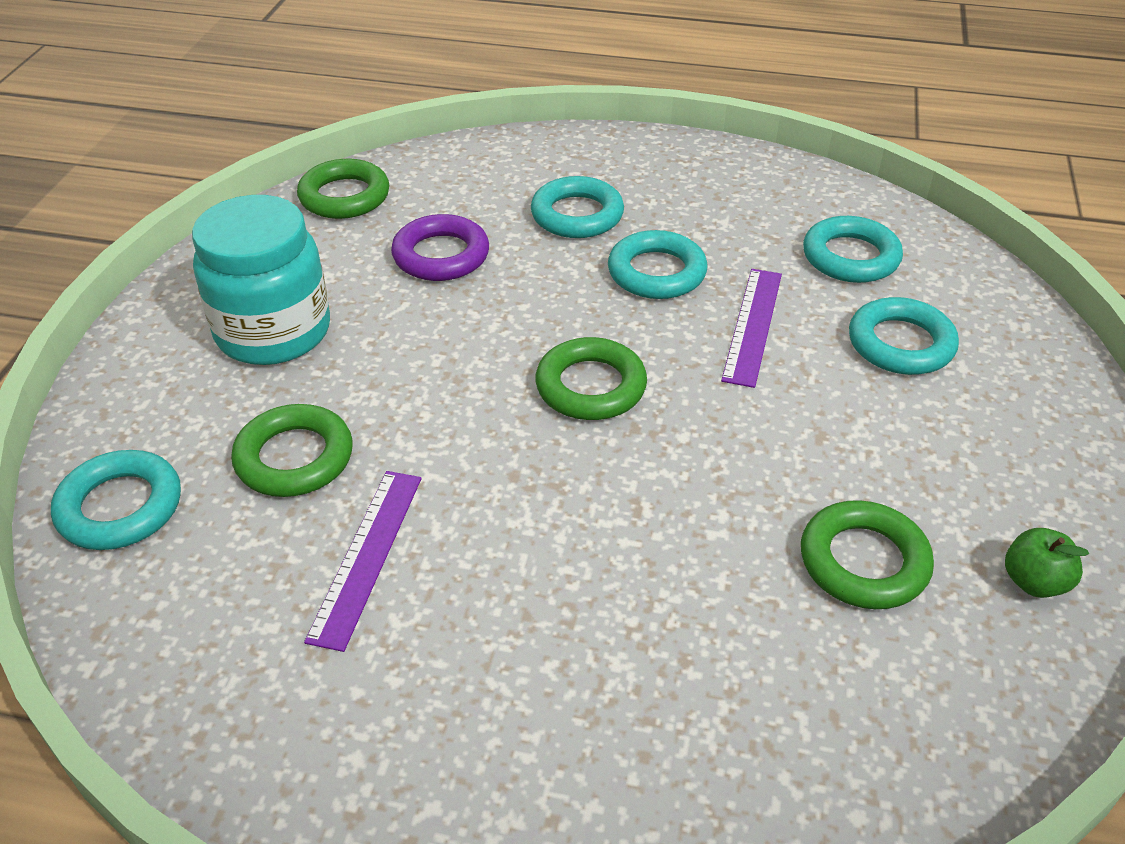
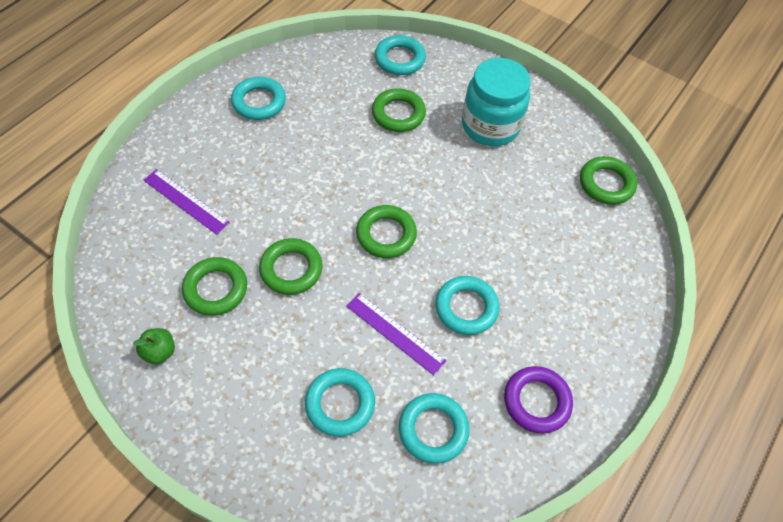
camera: 110 degrees right, 15 degrees up
(366, 555) = (330, 122): purple ruler -> purple ruler (186, 201)
(441, 255) = (527, 210): purple ring -> purple ring (536, 401)
(577, 215) = (543, 292): turquoise ring -> turquoise ring (259, 102)
(744, 476) = (291, 269): none -> green ring

